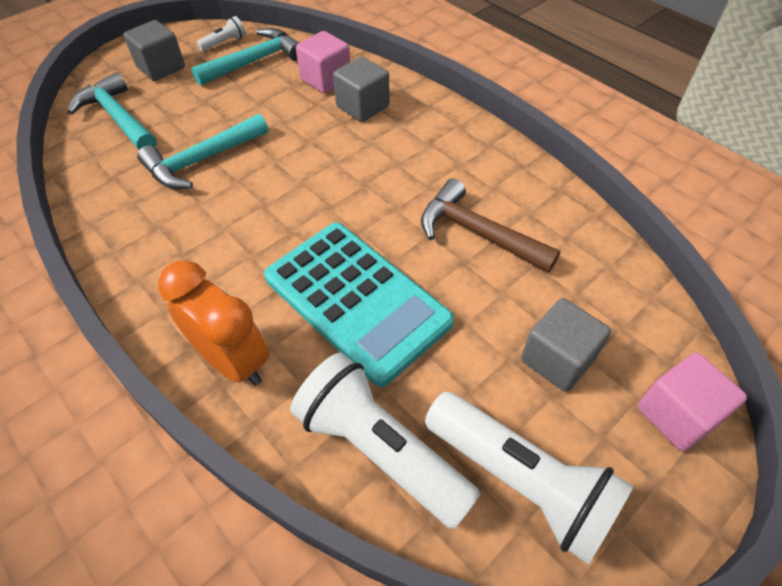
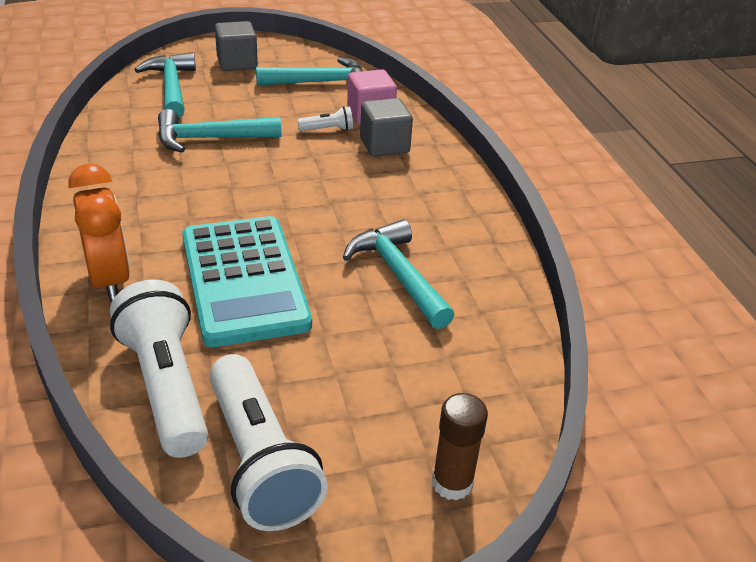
camera: 25 degrees right, 15 degrees down
(224, 43) = (306, 61): white flashlight -> white flashlight (328, 129)
(477, 233) = (398, 275): brown hammer -> turquoise hammer
(557, 359) = (379, 394): grey cube -> none
(677, 414) = (452, 483): pink cube -> brown glue stick

